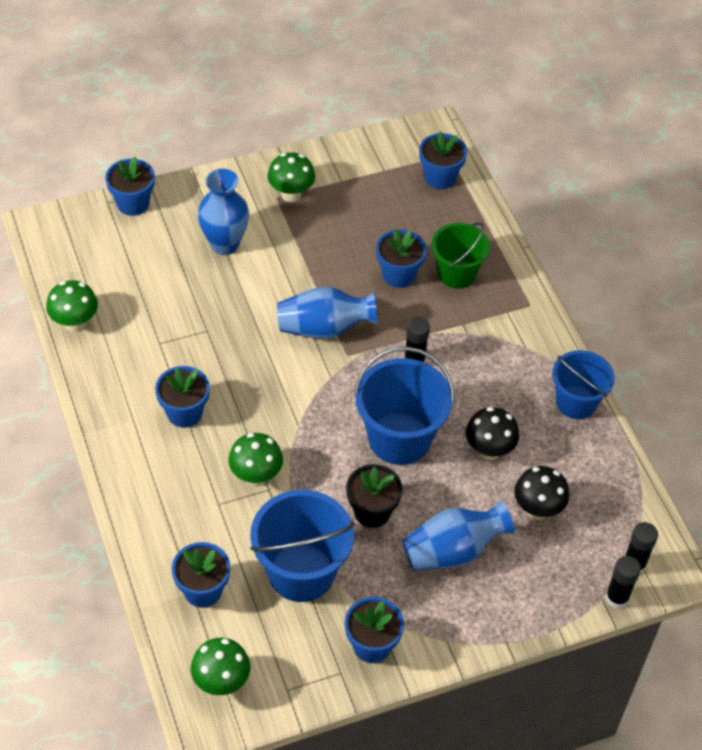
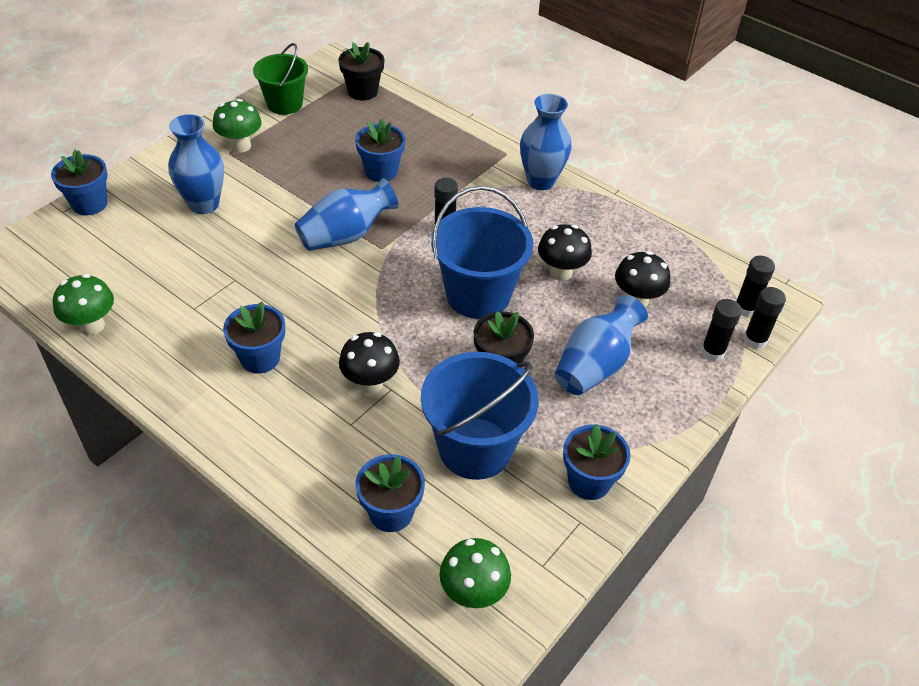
camera: 30 degrees left, 5 degrees down
(256, 476) = (370, 383): green mushroom -> black mushroom
(440, 177) = (363, 91): blue flower pot -> black flower pot
(456, 273) = (429, 153): green bucket -> green bucket (284, 104)
(541, 349) = (541, 181): none -> blue vase
(568, 590) = (712, 352): none -> black glue stick
(576, 402) = (600, 208): blue bucket -> none

